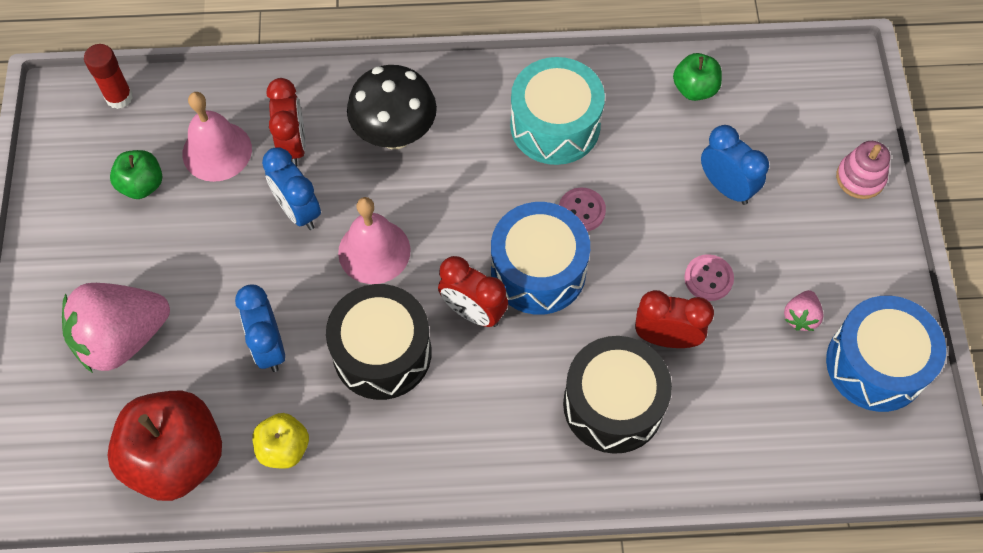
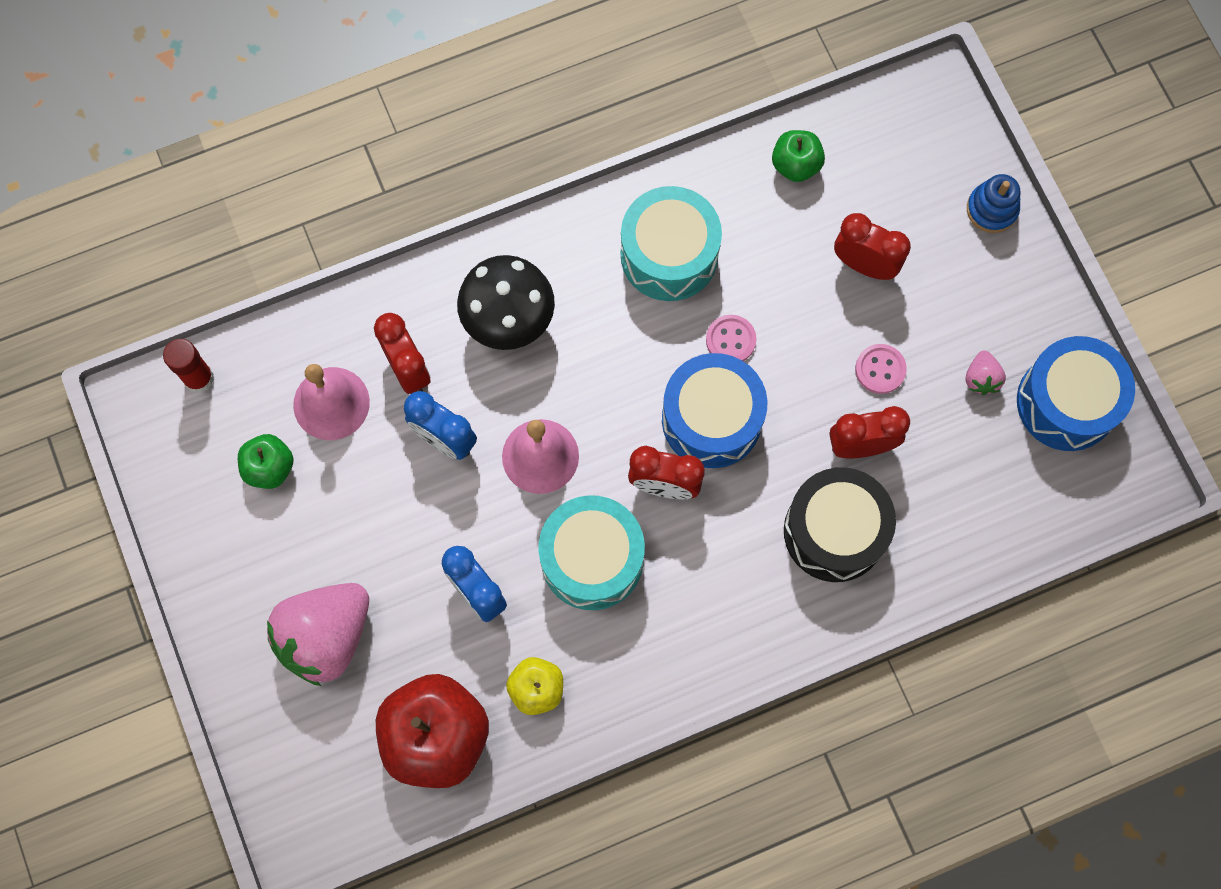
camera: 20 degrees left, 10 degrees up
(382, 353) = (592, 559): black drum -> turquoise drum
(726, 187) = (864, 265): blue clock -> red clock
(860, 178) = (991, 209): pink stacking toy -> blue stacking toy

